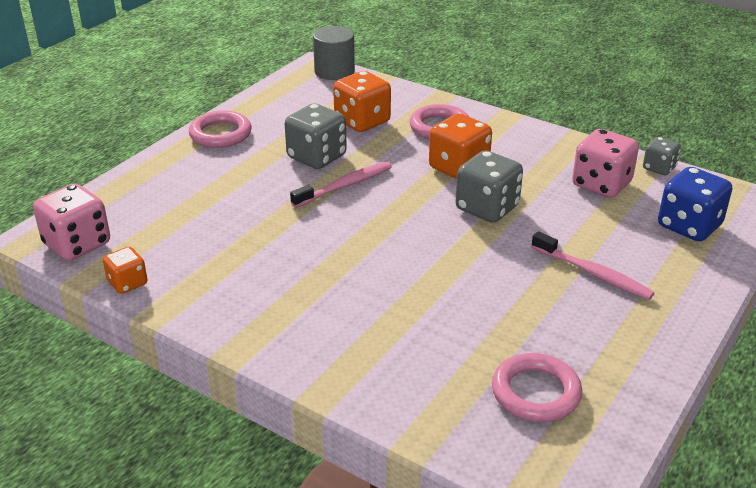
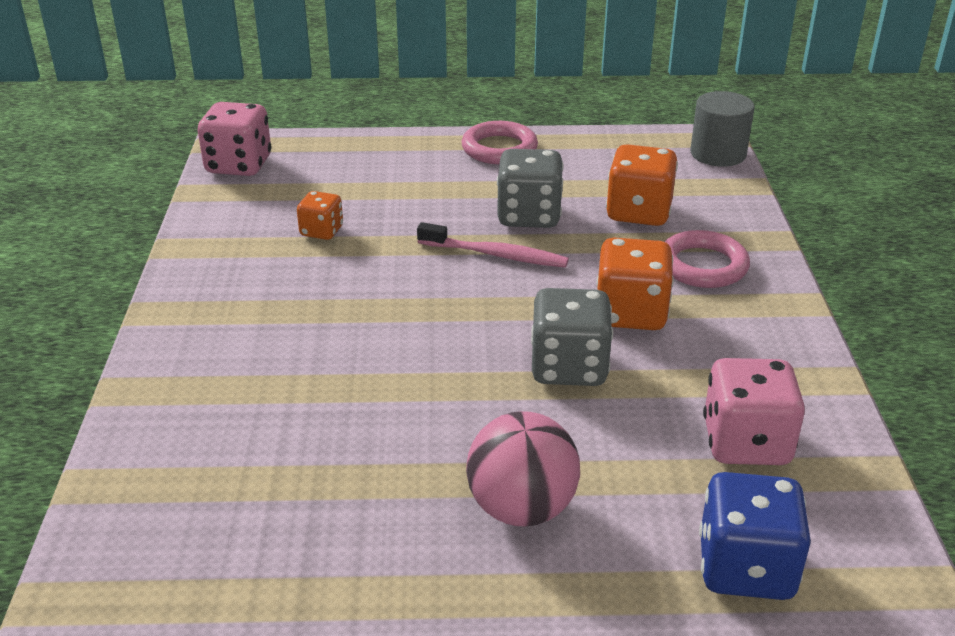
camera: 55 degrees right, 0 degrees up
(127, 283) = (205, 213): orange dice -> orange dice (321, 231)
(536, 392) = (231, 544): pink ring -> none
(592, 273) = (521, 508): pink toothbrush -> pink ball
(659, 168) = (866, 485): grey dice -> none

